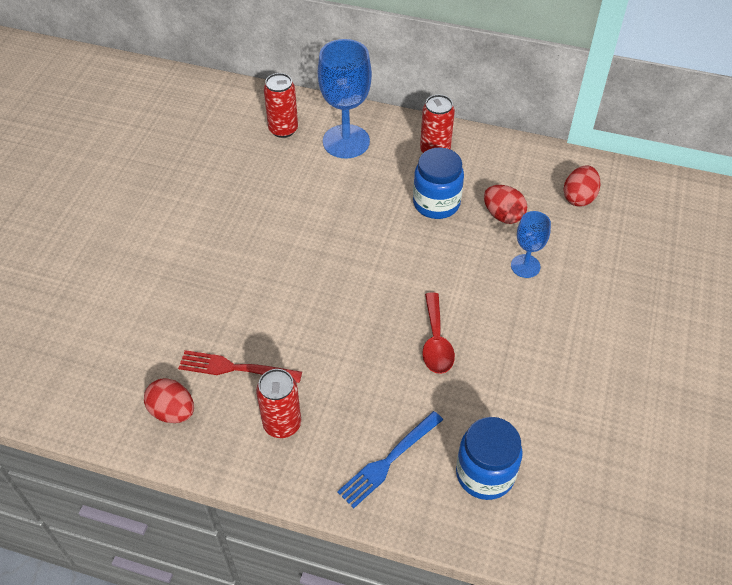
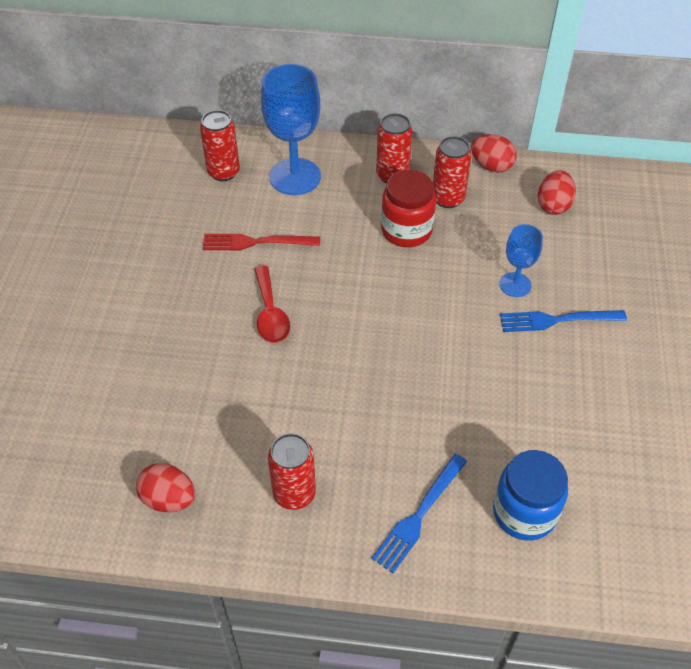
camera: 10 degrees left, 0 degrees up
(235, 368) = (228, 440): red fork -> red fork (256, 242)
(436, 203) = (406, 230): blue jar -> red jar
(436, 342) = (440, 379): red spoon -> red spoon (270, 313)
(481, 179) = (448, 198): none -> red can
(503, 215) = (479, 234): red egg -> red egg (491, 166)
(557, 304) = (557, 320): none -> blue fork

